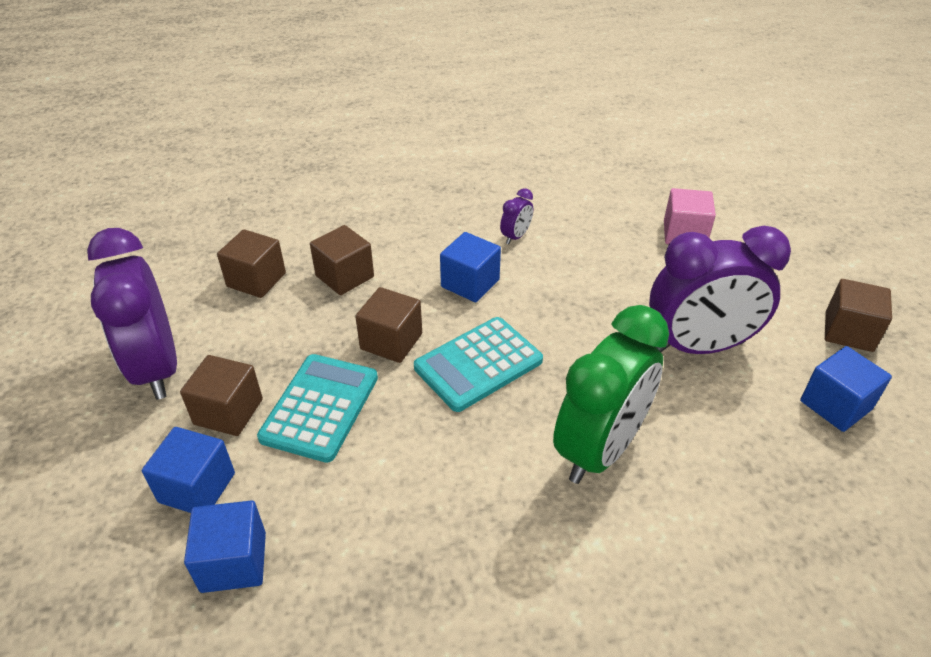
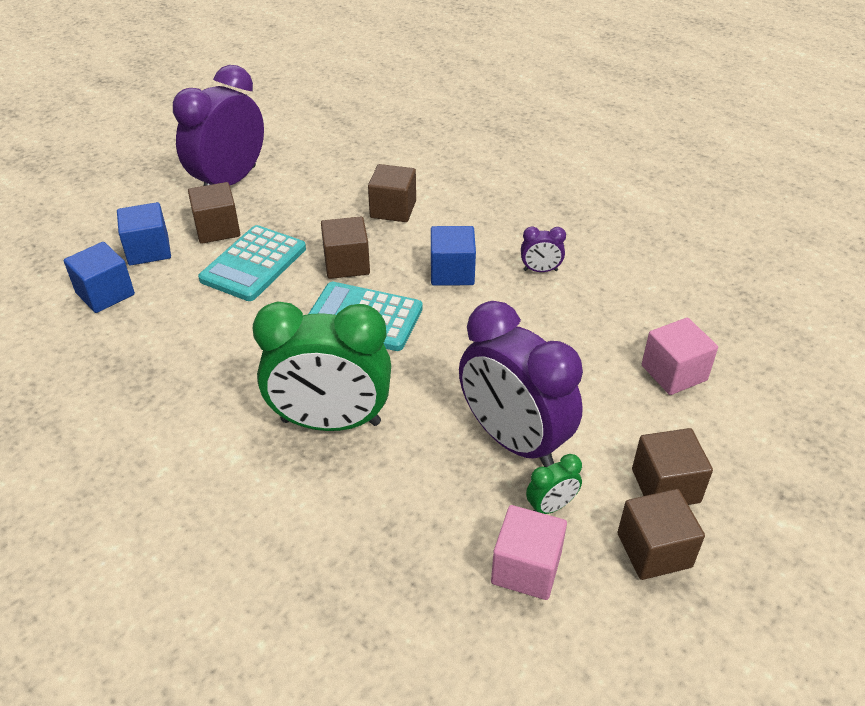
camera: 55 degrees right, 0 degrees up
(256, 280) = (347, 175): brown cube -> brown cube (665, 486)
(320, 407) = (254, 264): turquoise calculator -> turquoise calculator turned 135 degrees clockwise
(780, 361) = (551, 506): none -> green clock
(835, 405) = (526, 568): blue cube -> pink cube

